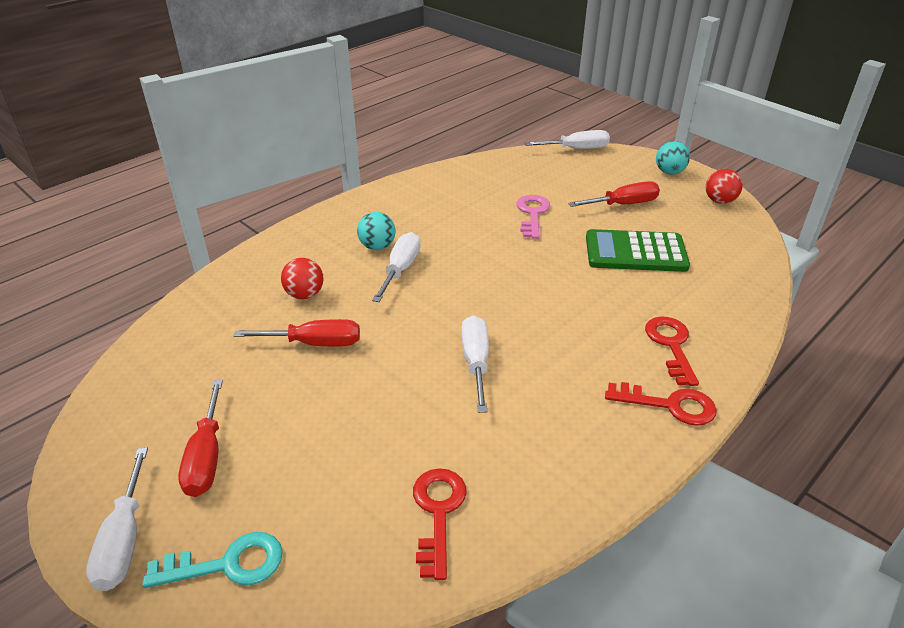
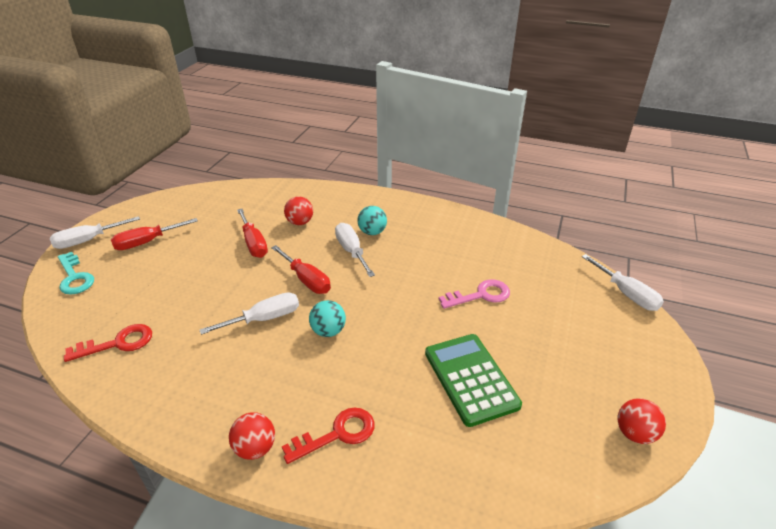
camera: 65 degrees right, 0 degrees up
(400, 269) = (351, 251): white screwdriver -> white screwdriver turned 105 degrees counterclockwise
(623, 204) = (551, 351): red screwdriver -> red screwdriver (306, 280)
(669, 172) = (656, 375): turquoise ball -> turquoise ball (328, 331)
(670, 405) = (255, 448): red key -> red ball

